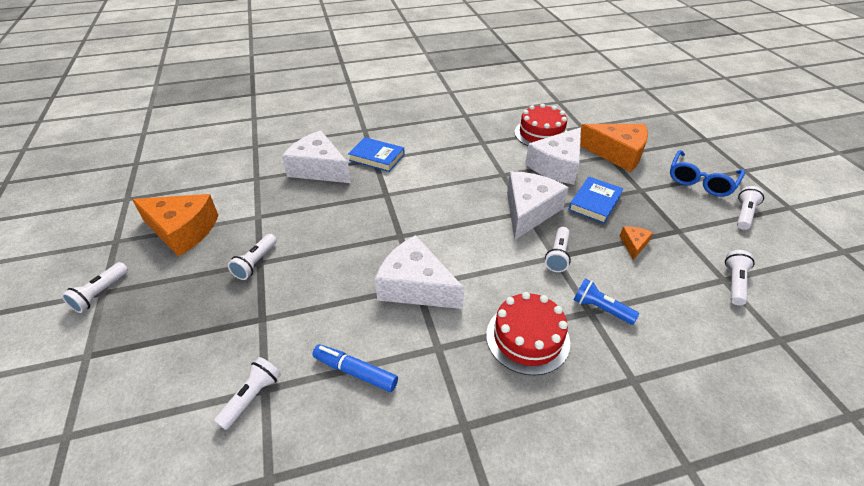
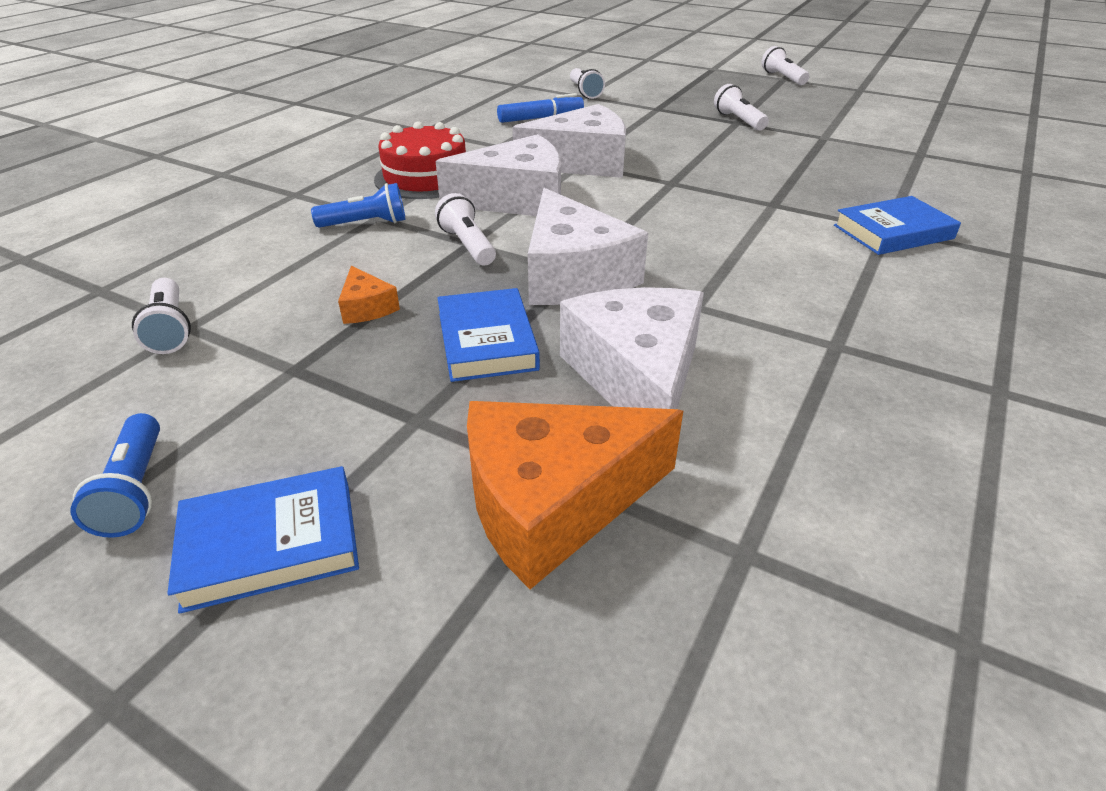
camera: 135 degrees right, 5 degrees down
(182, 230) = (843, 109): orange cheese -> none
(319, 169) = (903, 188): white cheese -> white cheese (517, 199)
(541, 134) = (786, 445): red cake -> none
(701, 181) = (270, 544): blue glasses -> blue book
(744, 214) = (135, 490): white flashlight -> blue flashlight

